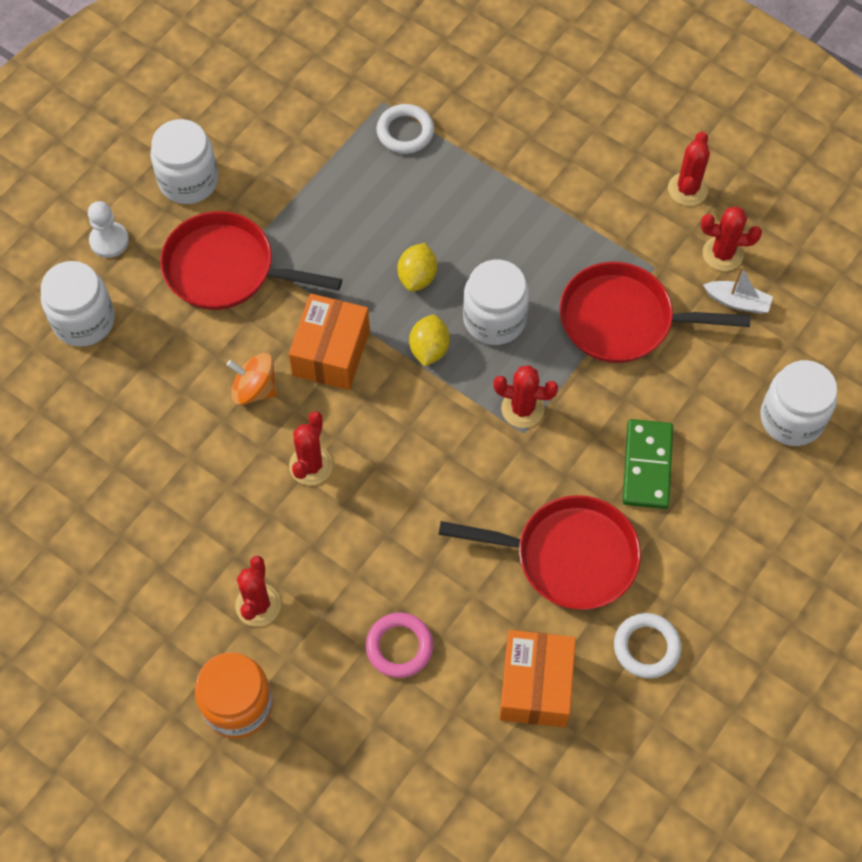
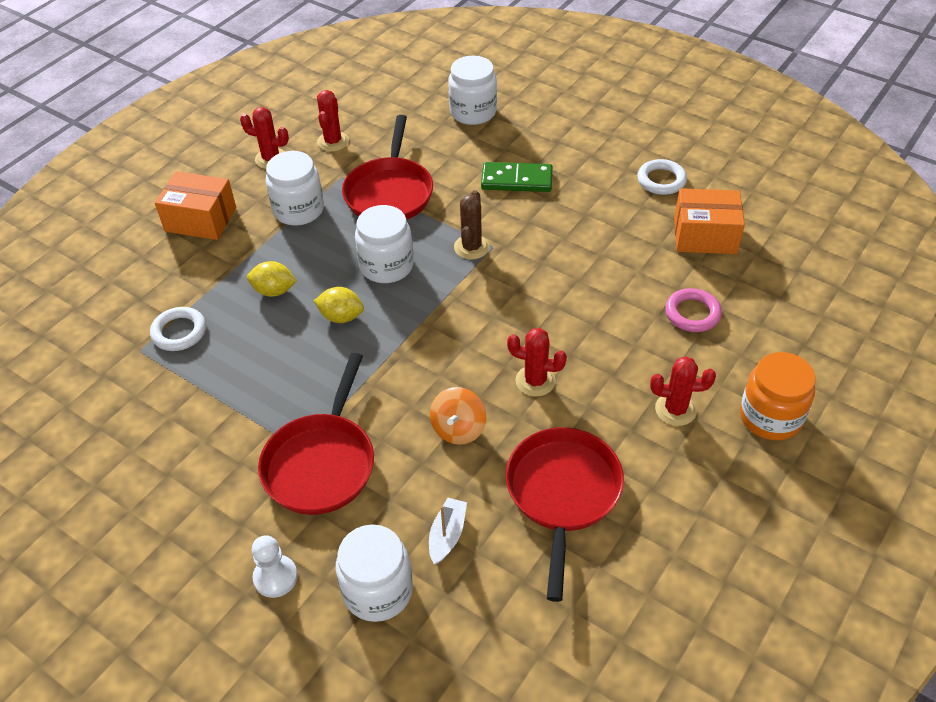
camera: 90 degrees left, 15 degrees down
(188, 181) = (206, 507): white jar -> white jar (298, 210)
(331, 353) = (419, 373): orange box -> orange box (200, 219)
(429, 349) = (416, 306): yellow lemon -> yellow lemon (274, 291)
(522, 409) = (471, 247): red cactus -> brown cactus
(567, 556) = (597, 220): red pan -> red pan (562, 494)
(737, 302) = (376, 135): white boat -> white boat (447, 535)

